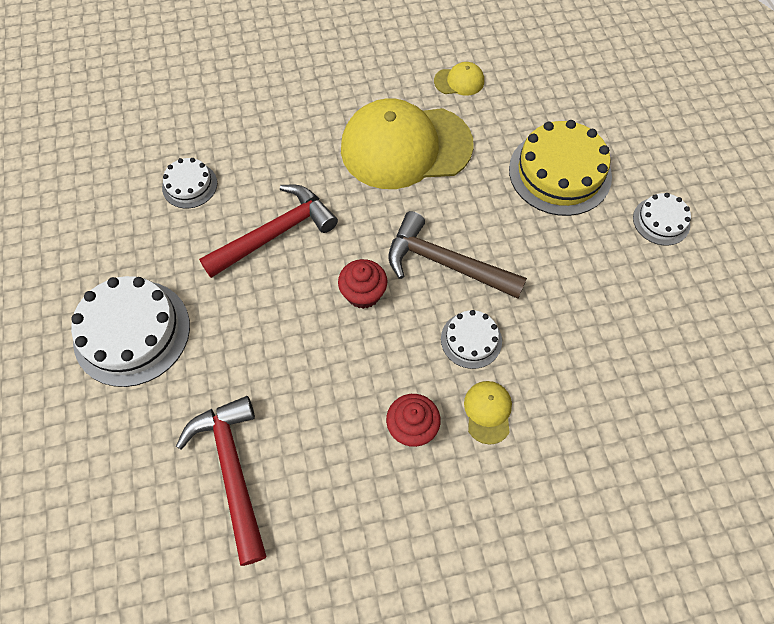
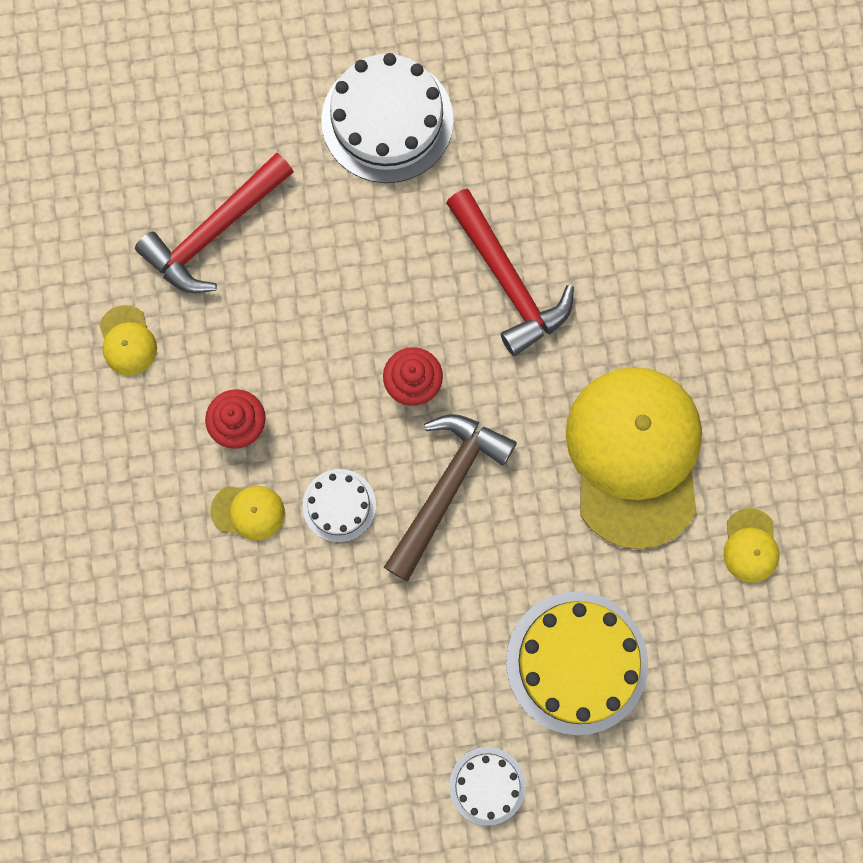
camera: 95 degrees right, 15 degrees up
(189, 185) = (589, 176): white cake -> none
(232, 470) = (214, 232): red hammer -> red hammer turned 150 degrees clockwise
(341, 542) = (127, 340): none -> yellow cap

